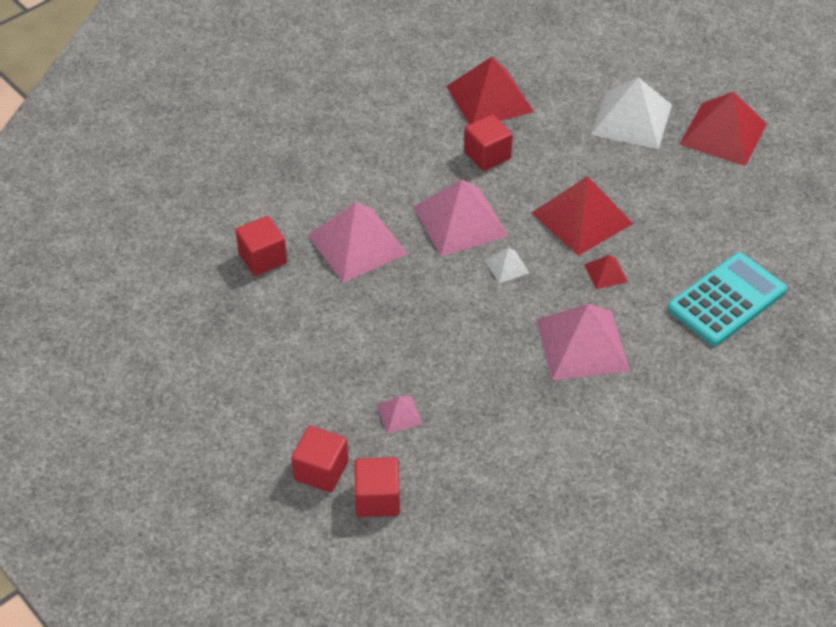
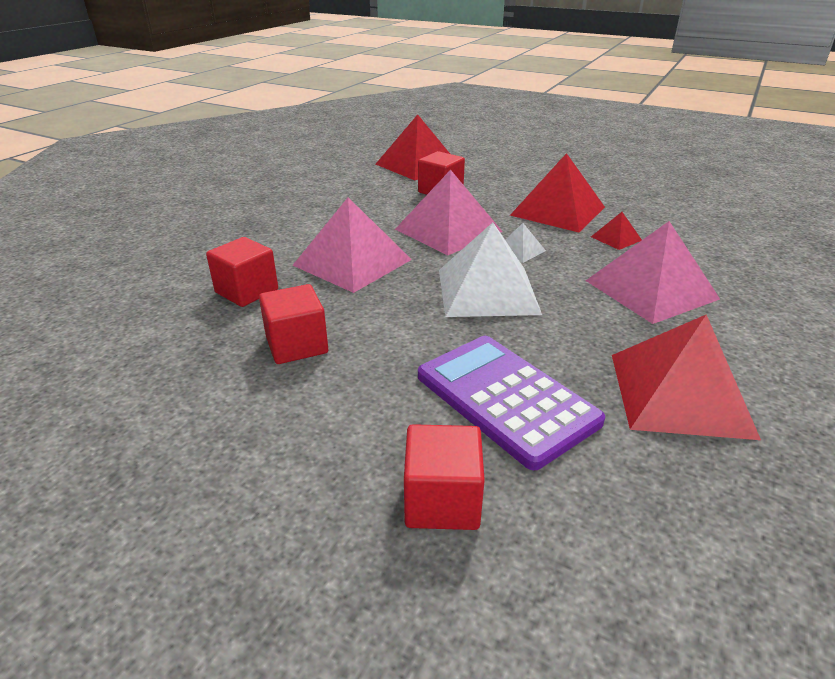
camera: 20 degrees left, 15 degrees down
(377, 499) = (555, 517): red cube -> red cube (297, 345)
(399, 414) = (506, 398): pink pyramid -> purple calculator
(631, 119) = (542, 159): white pyramid -> white pyramid (487, 291)
(723, 134) = (618, 156): red pyramid -> red pyramid (680, 394)
(726, 300) = (739, 235): turquoise calculator -> none

